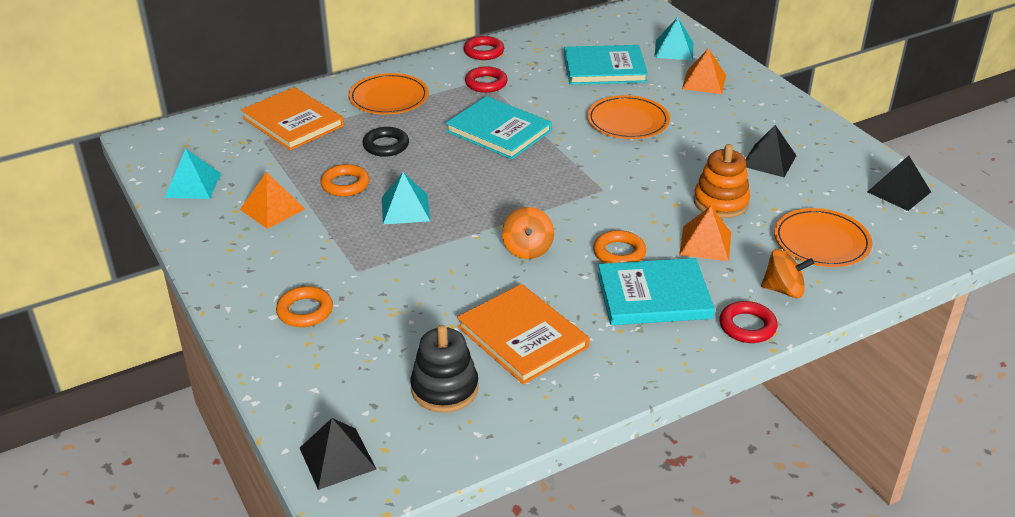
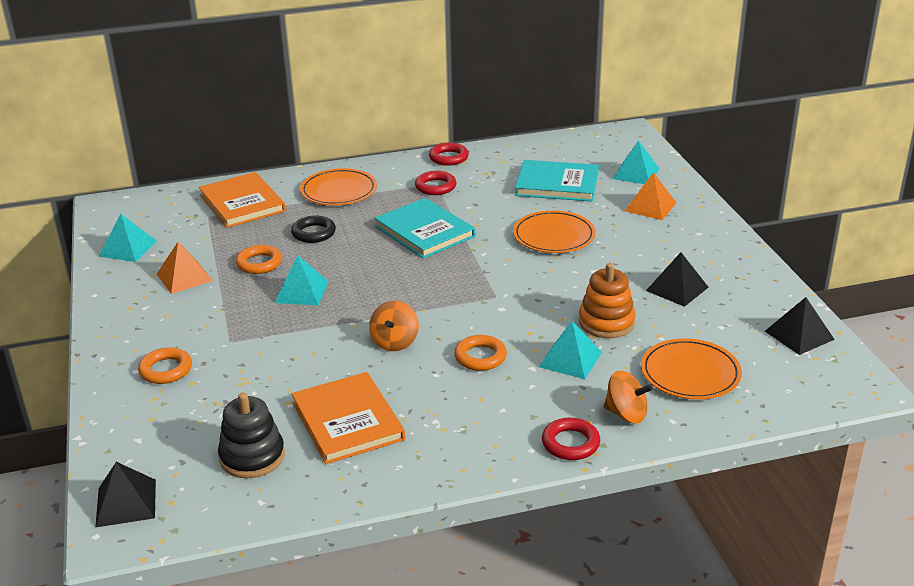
camera: 15 degrees right, 5 degrees down
(654, 295) = (493, 401): turquoise book -> none
(705, 243) = (570, 359): orange pyramid -> turquoise pyramid

